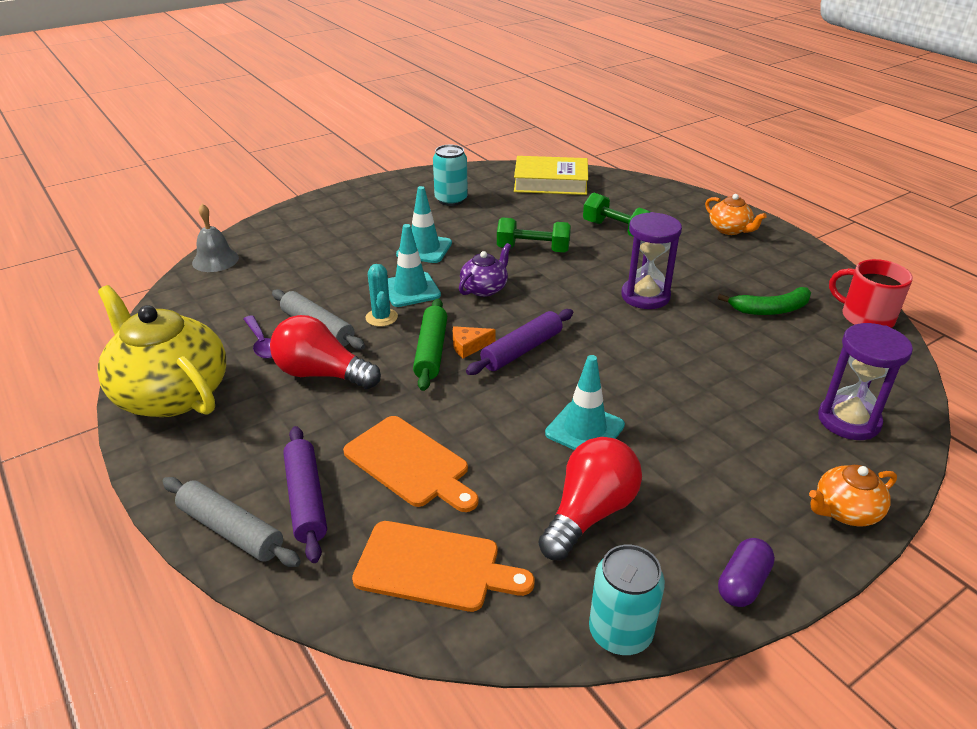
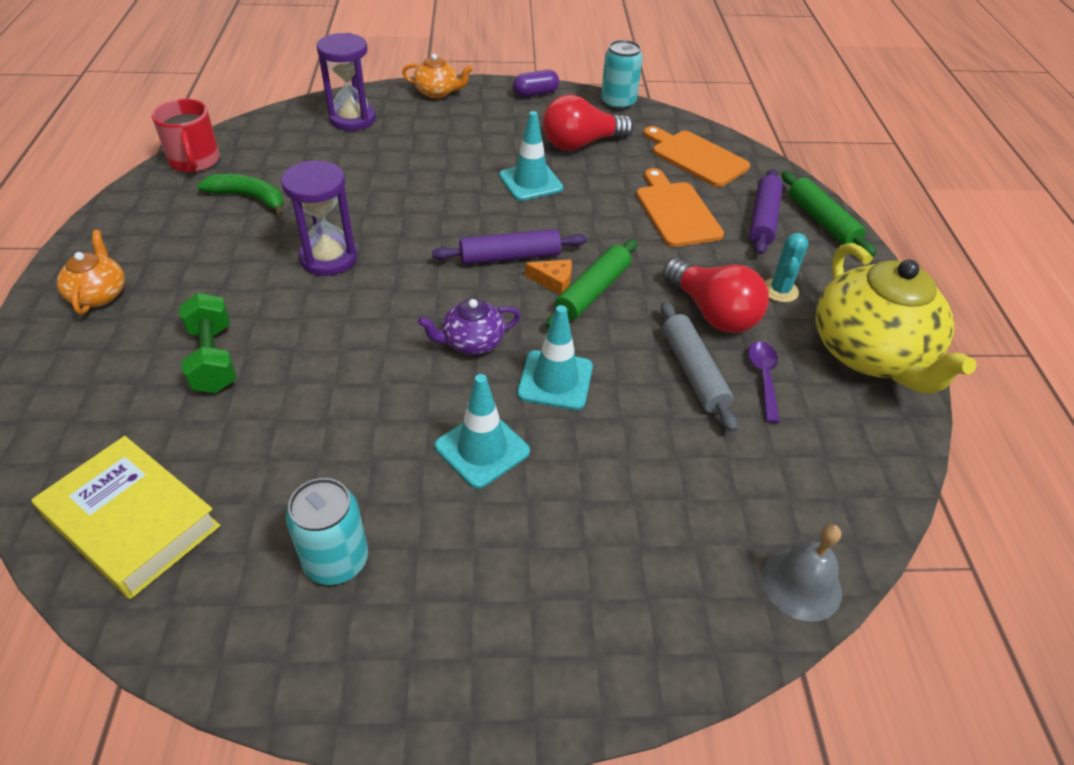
camera: 150 degrees left, 10 degrees up
(231, 530) = (822, 221): grey rolling pin -> green rolling pin
(381, 317) = (615, 354): turquoise cactus -> turquoise cactus (780, 290)
(533, 250) = (352, 376): green dumbbell -> none

